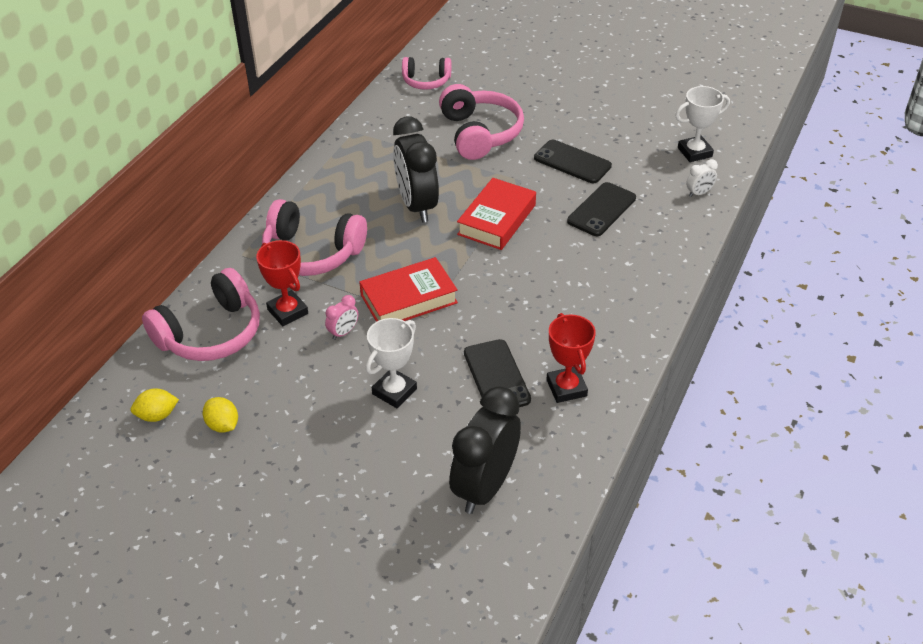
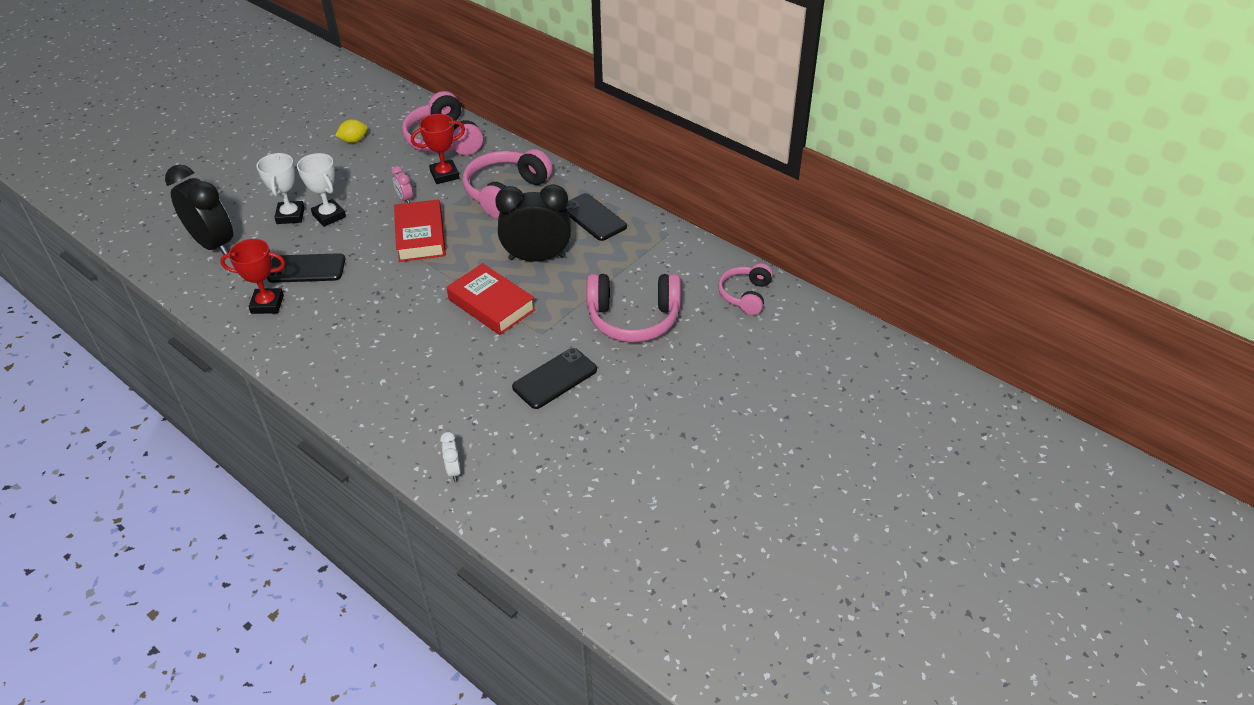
camera: 105 degrees right, 0 degrees up
(157, 415) = (381, 116): yellow lemon -> none
(601, 209) = (468, 382): black phone -> black phone (593, 217)
(694, 152) = (526, 491): white trophy -> white trophy (290, 215)

